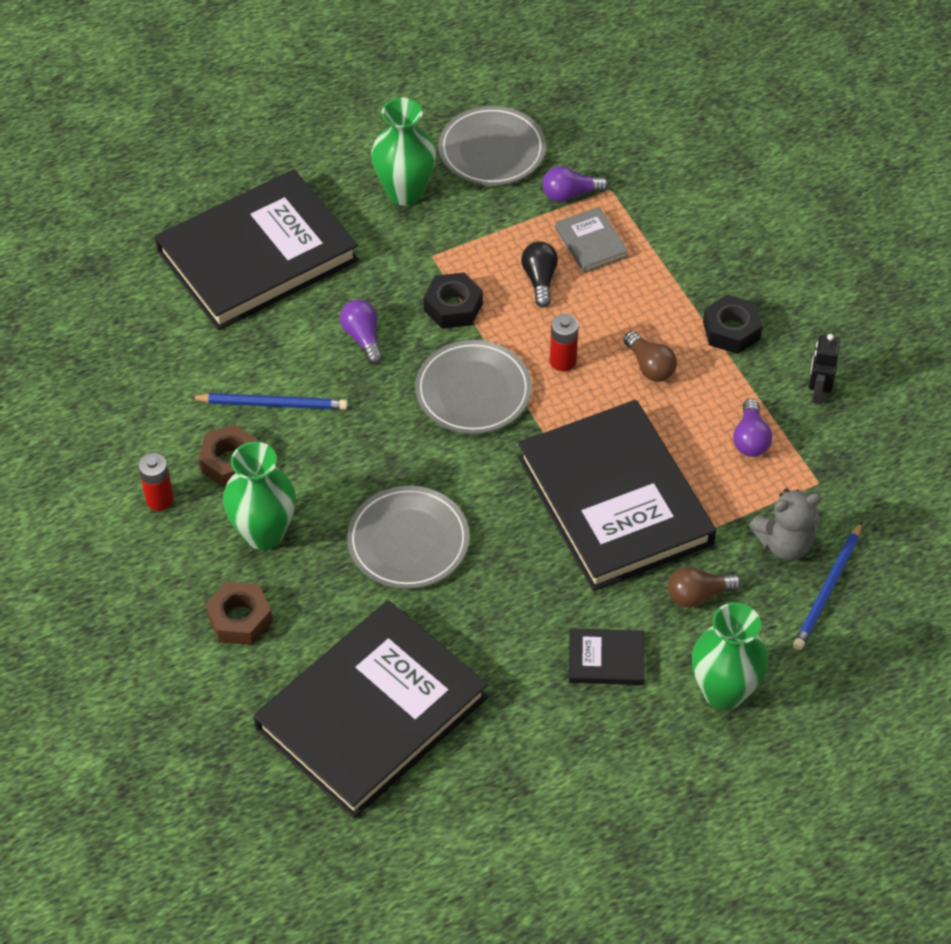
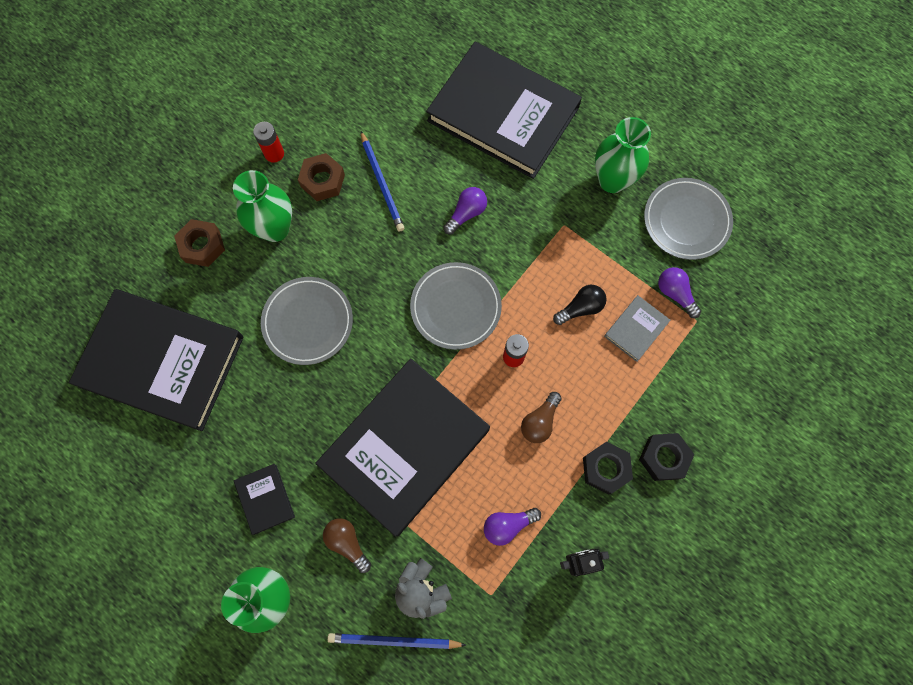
camera: 65 degrees right, 20 degrees up
(453, 307) = (524, 260): black nut -> black nut (664, 458)

